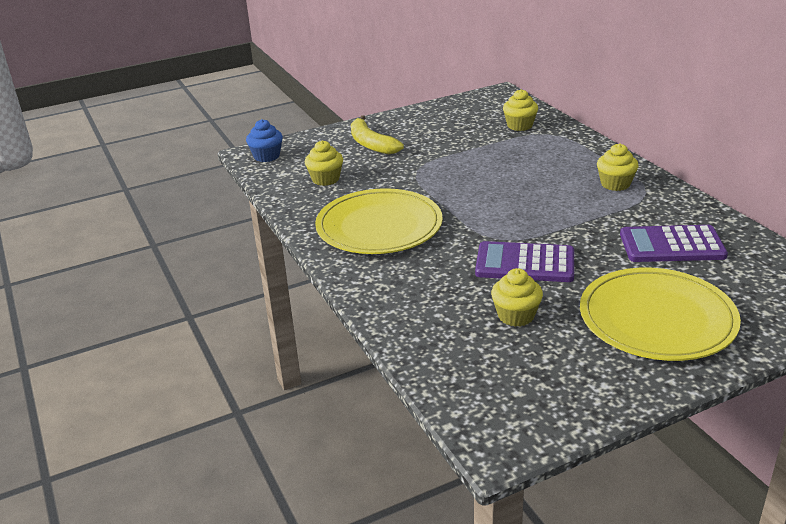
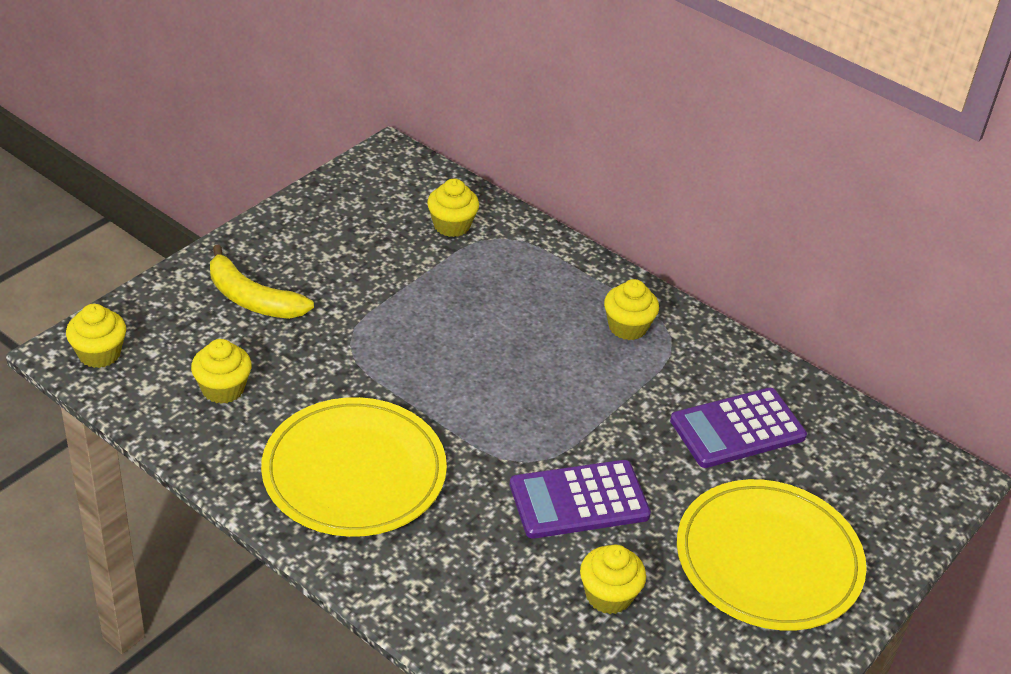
camera: 30 degrees left, 10 degrees up
(266, 156) = (99, 354): blue cupcake -> yellow cupcake

